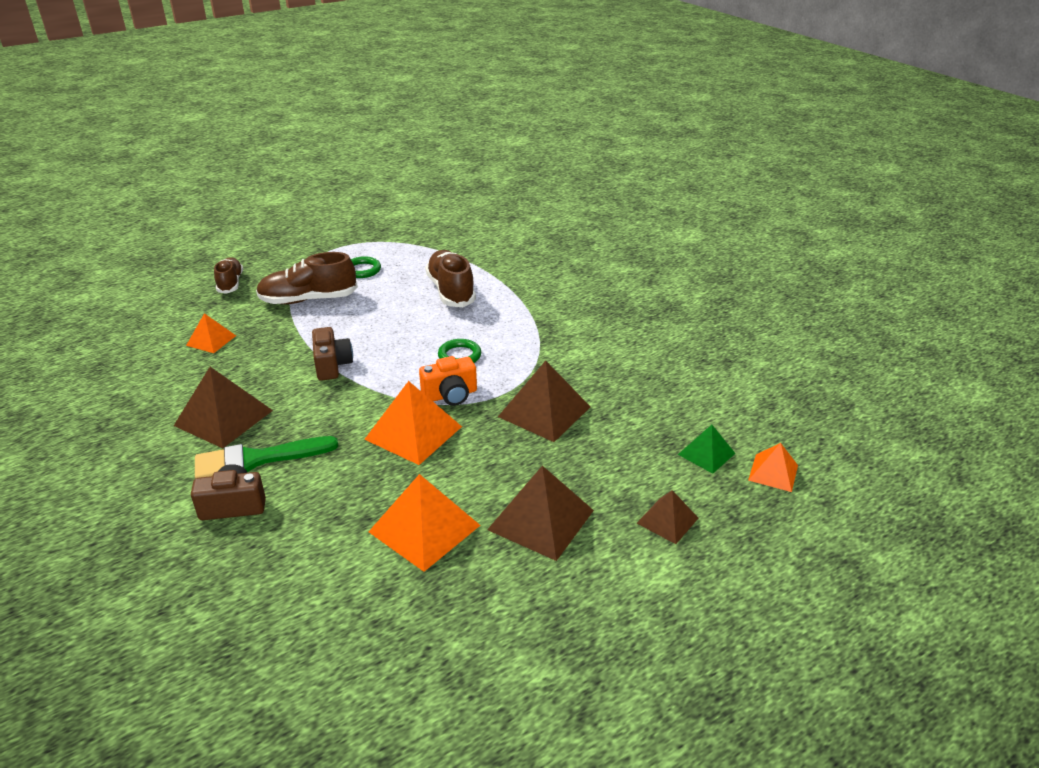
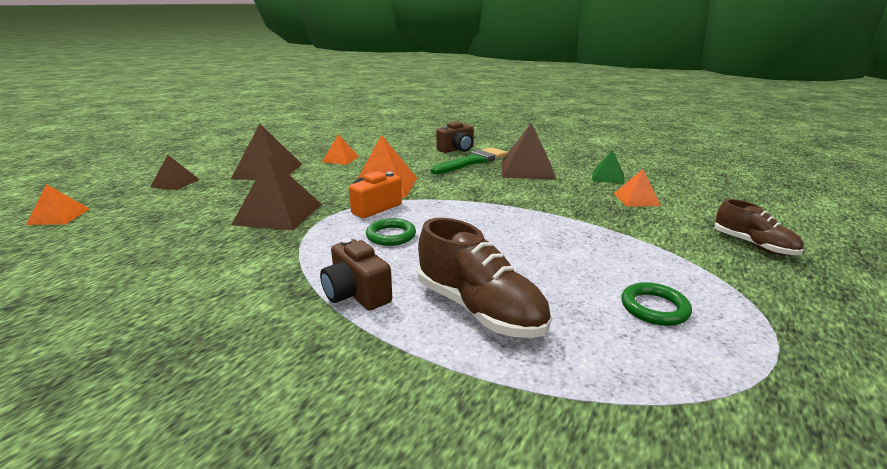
camera: 155 degrees right, 10 degrees down
(308, 300) = (634, 249): brown shoe -> none
(332, 365) = (503, 205): brown camera -> brown camera (356, 294)
(424, 528) = (340, 159): orange pyramid -> orange pyramid, size x0.58
(706, 454) = (119, 216): green pyramid -> green pyramid (608, 177)

